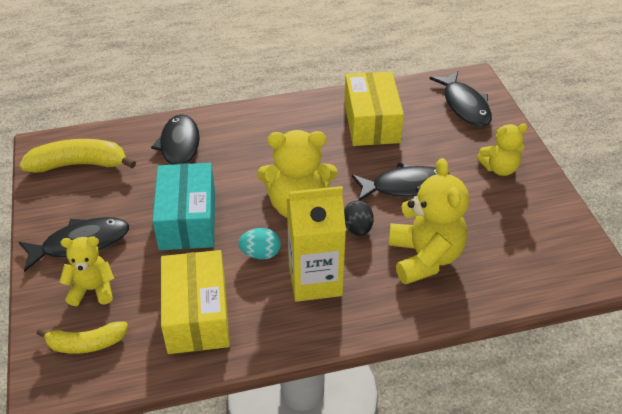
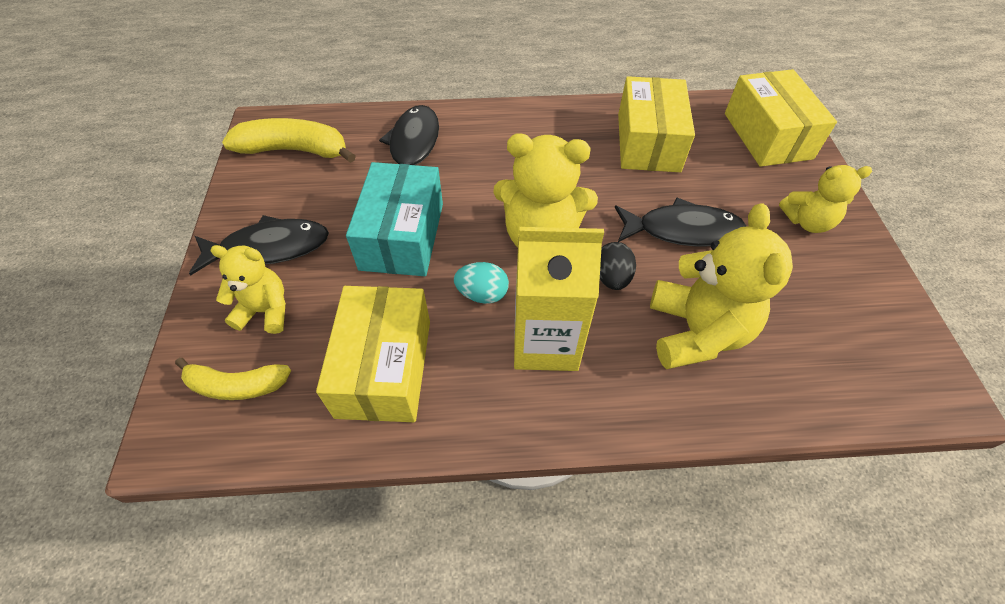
camera: 10 degrees right, 10 degrees up
(464, 106) = (767, 136): black fish -> yellow box

